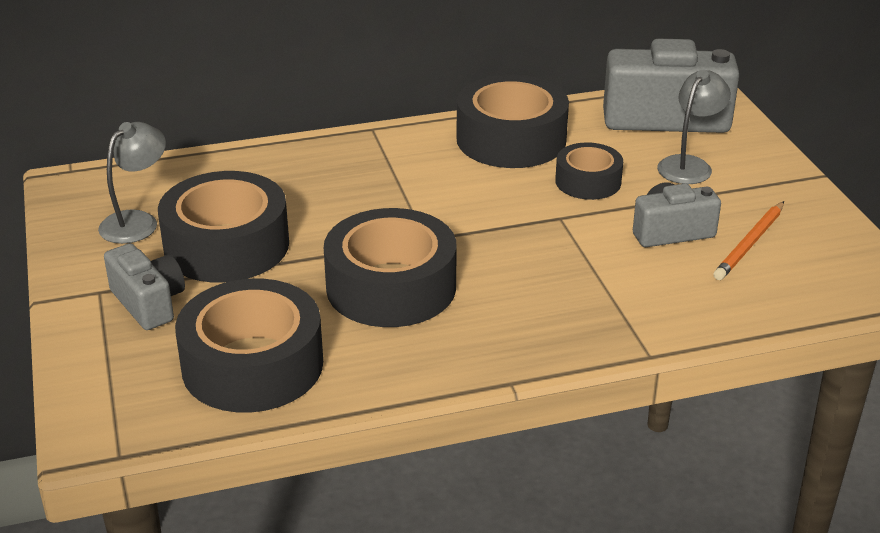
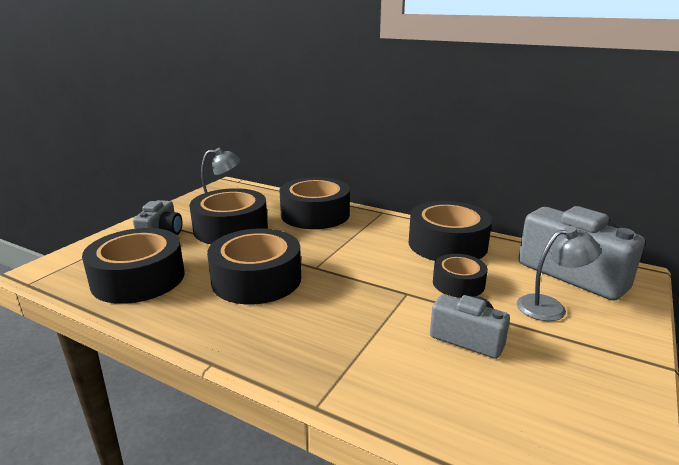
camera: 45 degrees right, 10 degrees down
(296, 171) = (315, 214): none -> black tape
(750, 244) = (521, 380): orange pencil -> none

